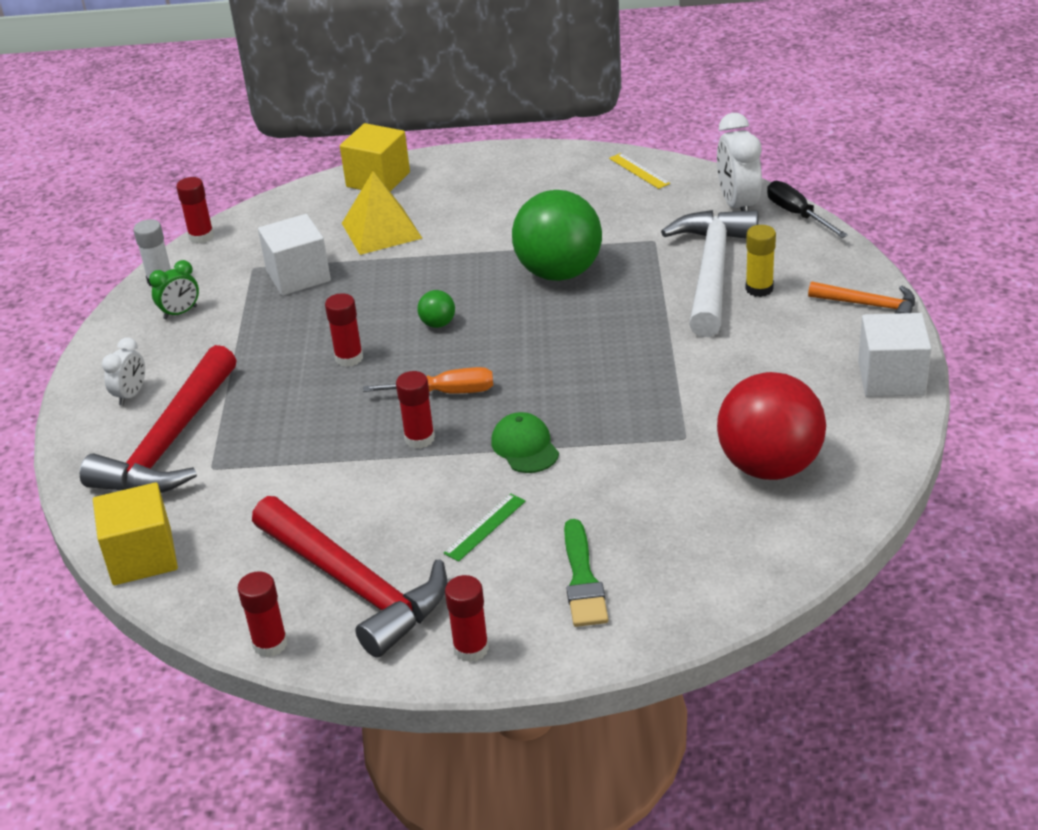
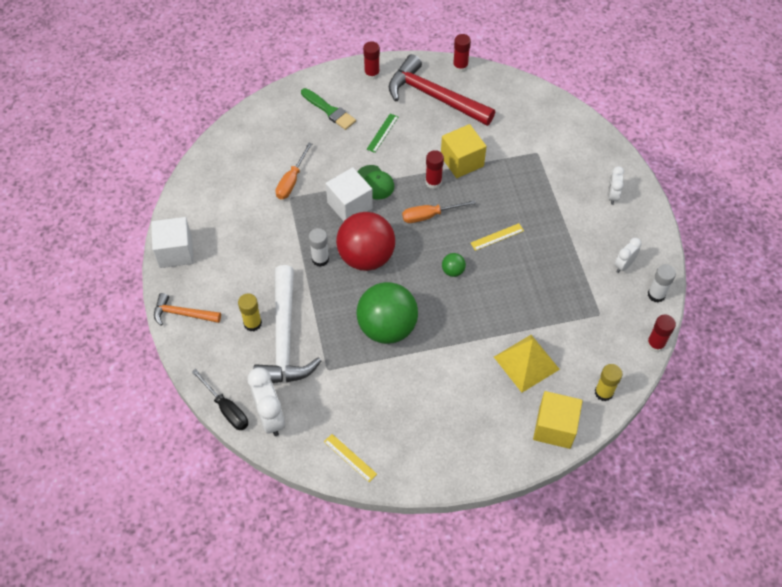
camera: 165 degrees right, 20 degrees up
(142, 557) = (542, 100): yellow cube -> yellow cube (462, 161)
(170, 442) = (569, 166): red hammer -> none
(180, 312) = (623, 265): green clock -> white clock
(298, 276) = (563, 308): white cube -> white cube (350, 205)
(299, 202) = (603, 392): none -> yellow glue stick
(349, 358) = (497, 237): red glue stick -> yellow ruler
(583, 580) = (329, 110): green brush -> green brush turned 150 degrees clockwise
(644, 352) = (320, 259): none -> white glue stick
(679, 462) = (291, 181): none -> orange screwdriver
(769, 466) = (244, 183): red ball -> red ball (366, 257)

